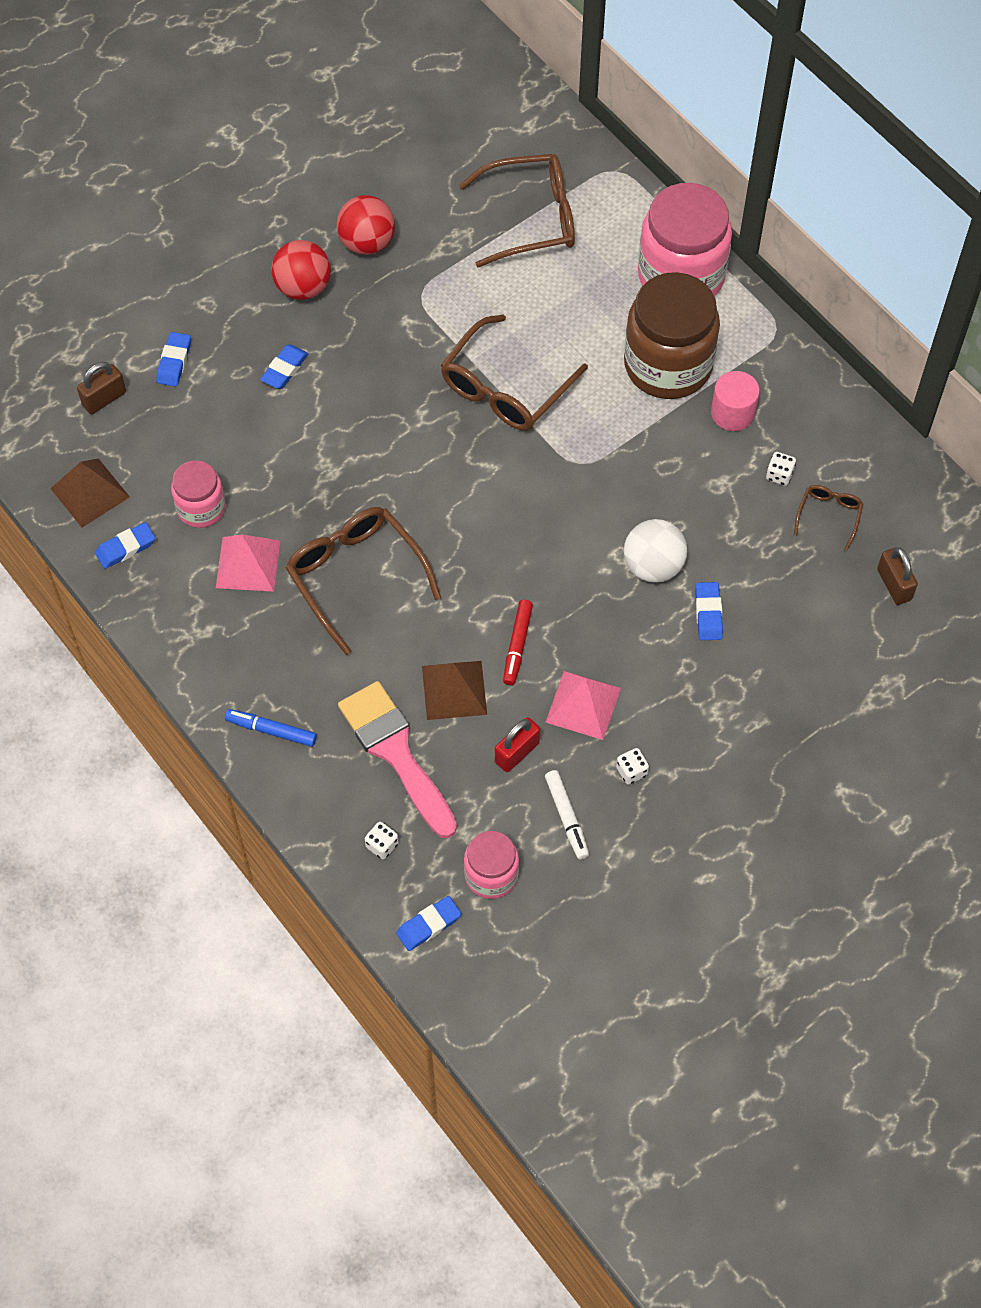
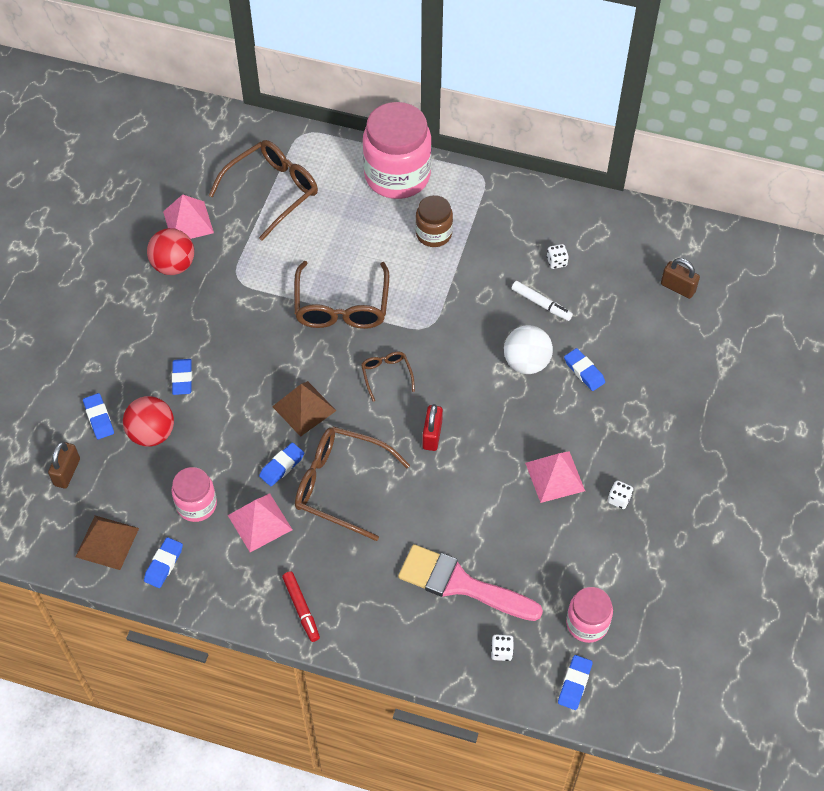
camera: 35 degrees left, 5 degrees down
(272, 731) = (366, 624): blue marker -> none
(303, 287) = (152, 318): red ball -> red ball (152, 434)
(313, 520) = (282, 466): none -> blue eraser
(417, 203) = (188, 222): none -> pink pyramid
(454, 690) = (466, 519): brown pyramid -> brown pyramid (304, 408)
(517, 645) = (482, 464): red marker -> red marker (301, 608)
(517, 752) = (538, 533): red padlock -> red padlock (432, 435)
(566, 816) = (603, 554): white marker -> white marker (541, 304)
(668, 365) = (433, 234): brown jar -> brown jar, size x0.53
(732, 413) = (497, 240): pink cylinder -> none
(829, 516) = (606, 269): brown glasses -> brown glasses (386, 375)

